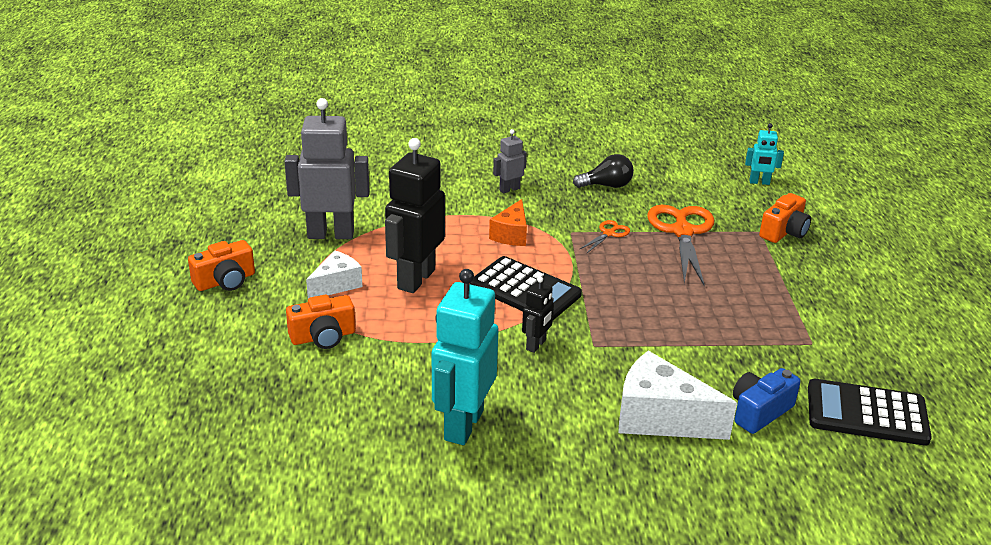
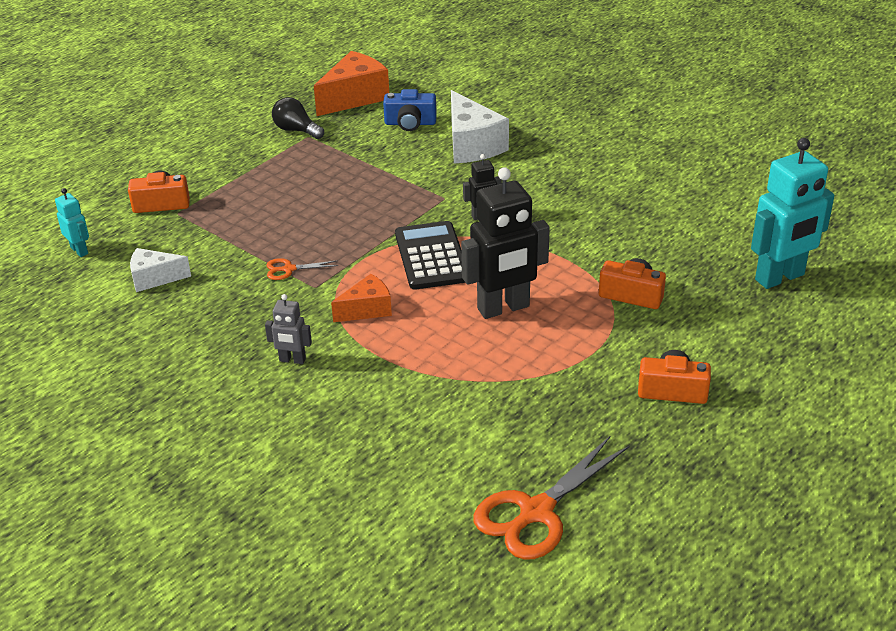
camera: 135 degrees left, 5 degrees up
(331, 234) = (525, 395): grey robot -> none
(336, 285) = (576, 336): white cheese -> white cheese (154, 278)
(463, 425) = (597, 194): turquoise robot -> turquoise robot (780, 278)
(606, 185) = (203, 316): black light bulb -> black light bulb (296, 130)
(682, 232) = (232, 241): orange scissors -> orange scissors (536, 512)
(867, 413) = (354, 97): black calculator -> orange cheese

